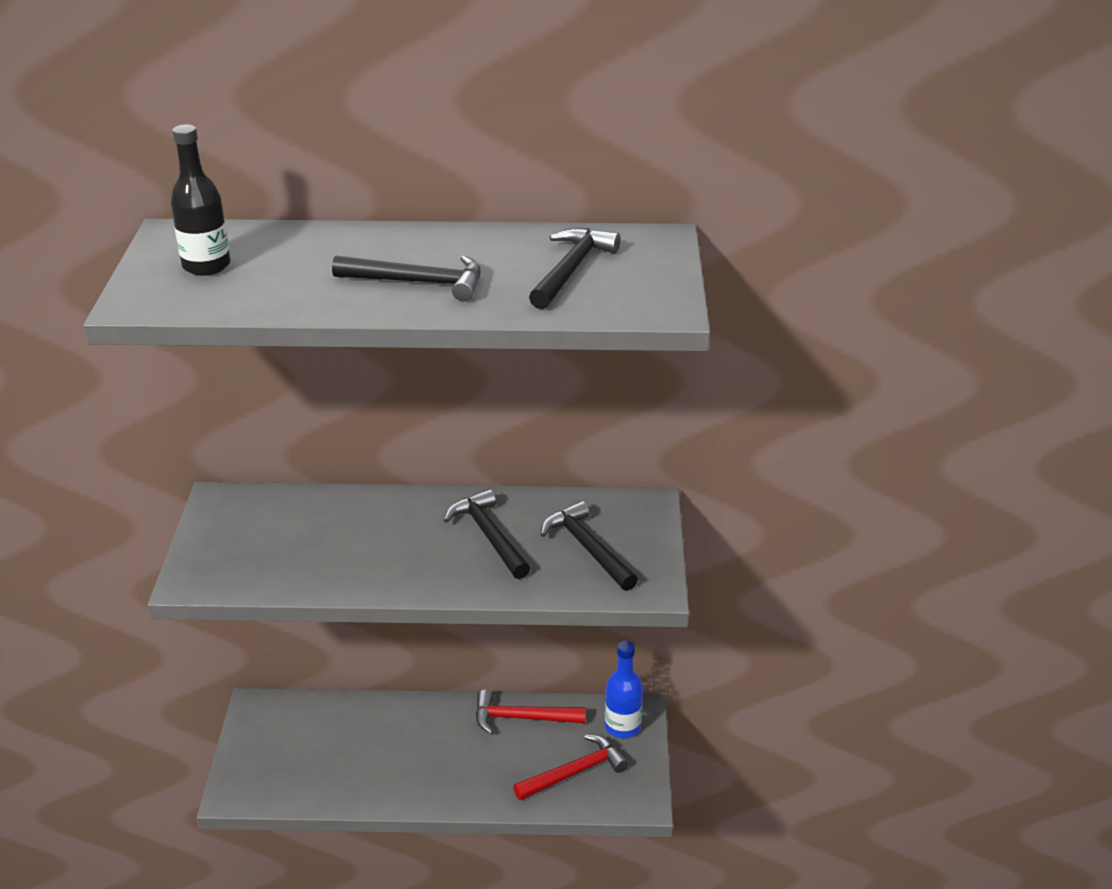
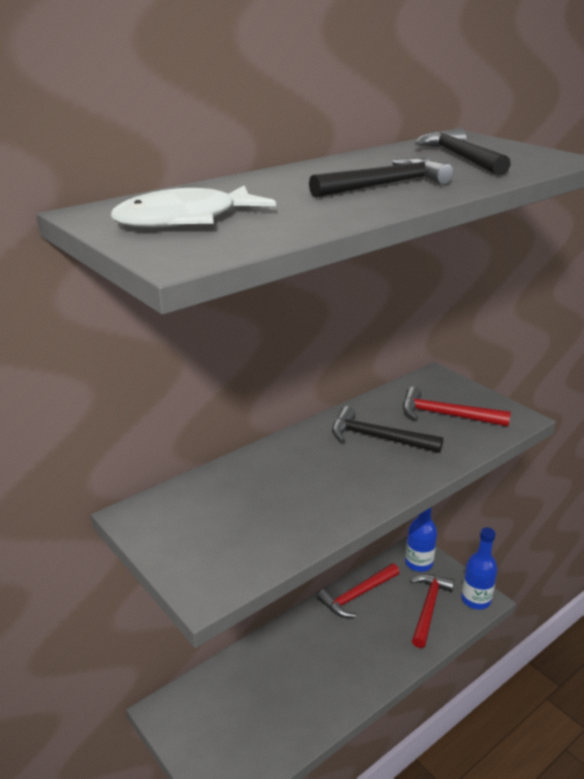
camera: 40 degrees left, 5 degrees down
(206, 266) = (185, 220): black bottle -> white fish
(587, 548) = (446, 415): black hammer -> red hammer
(633, 795) = (476, 600): none -> blue bottle

